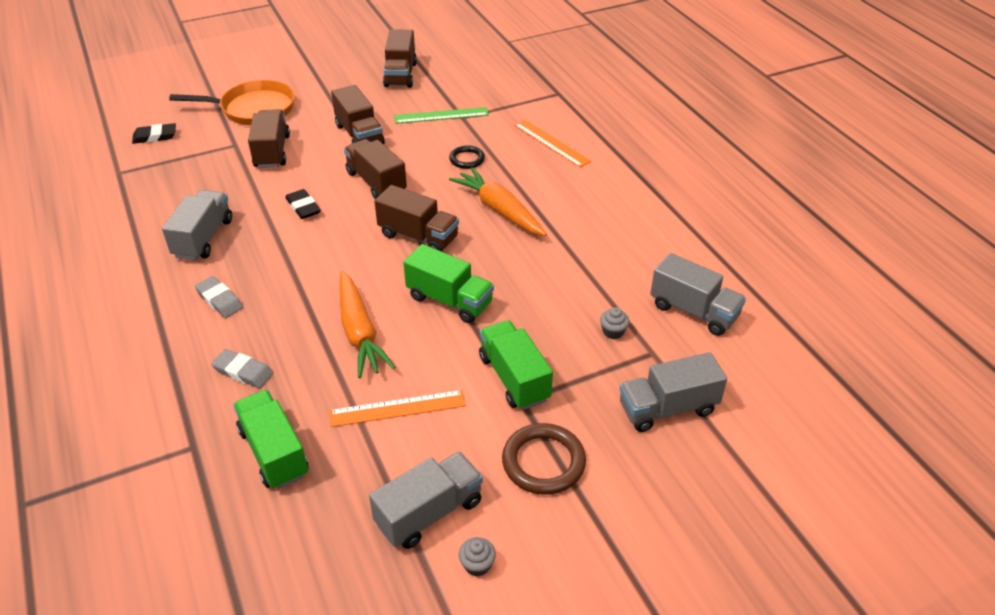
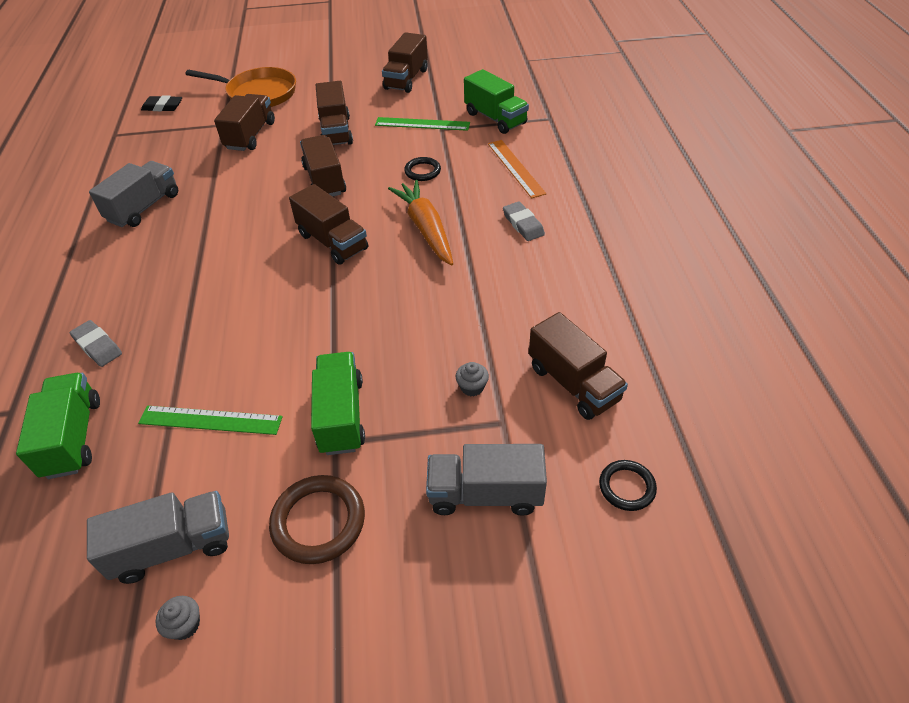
camera: 20 degrees right, 5 degrees up
(220, 300) = (121, 270): grey eraser -> grey eraser (523, 224)
(303, 207) = (246, 193): black eraser -> none
(359, 332) = (222, 329): orange carrot -> none
(397, 408) = (210, 420): orange ruler -> green ruler
(449, 300) = (325, 315): green truck -> green truck (495, 118)
(693, 311) = (573, 383): grey truck -> brown truck
(772, 377) = (627, 487): none -> black ring

